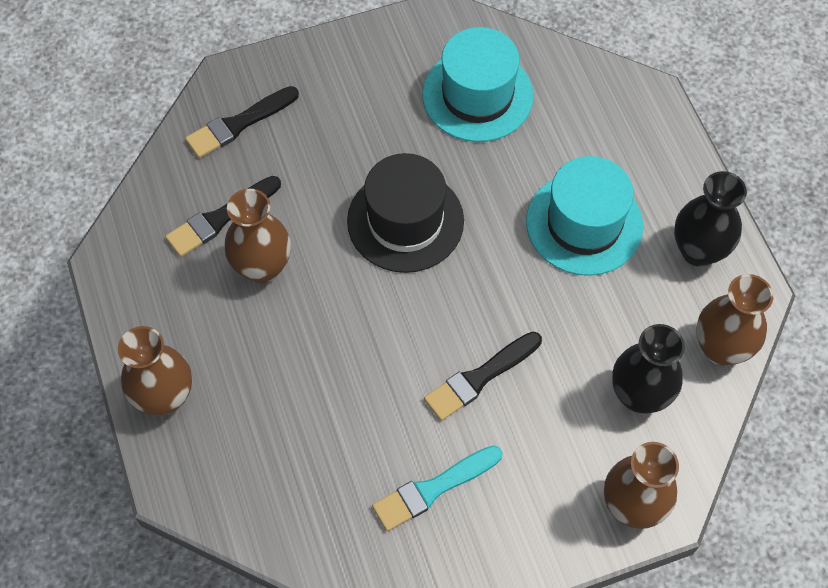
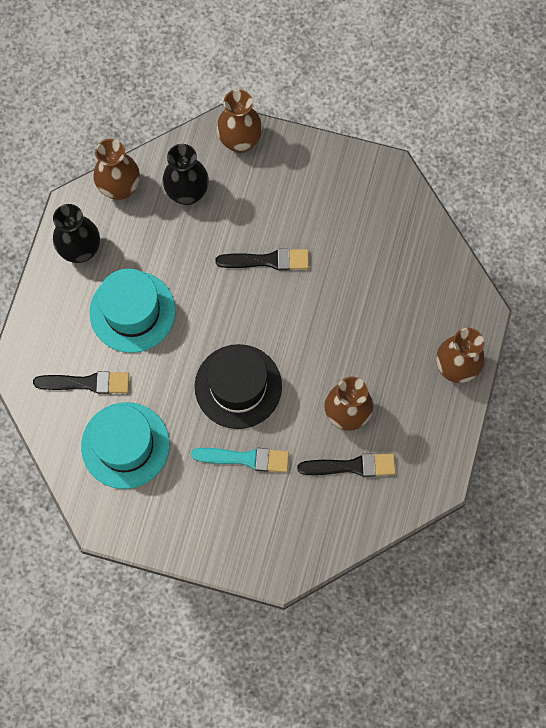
camera: 145 degrees left, 10 degrees up
(239, 124) = (296, 530): black brush -> black brush (87, 383)
(433, 489) = (339, 218): turquoise brush -> turquoise brush (245, 458)

